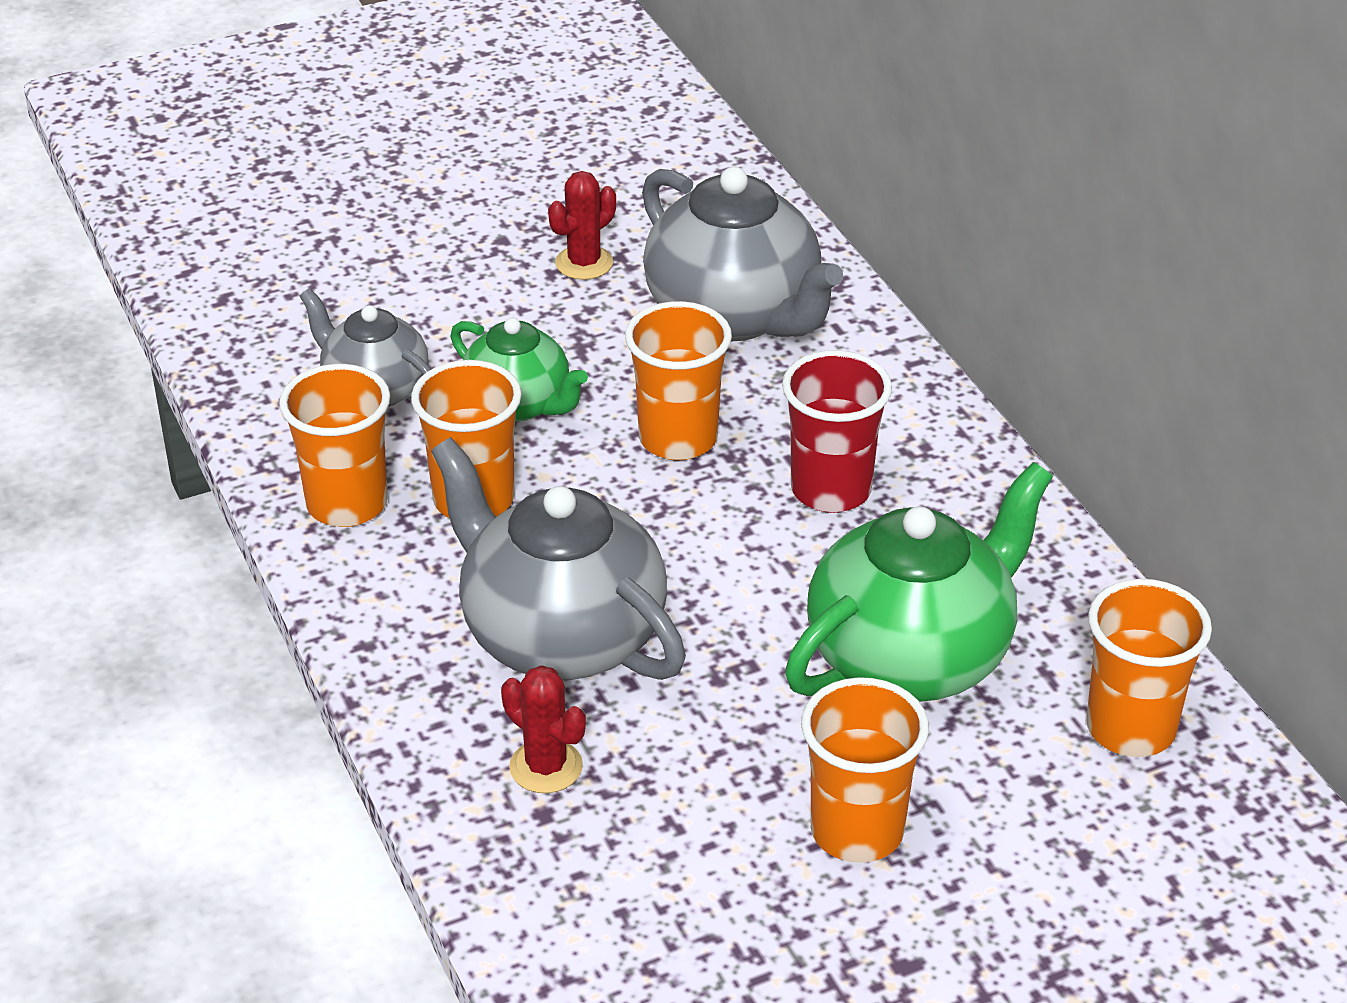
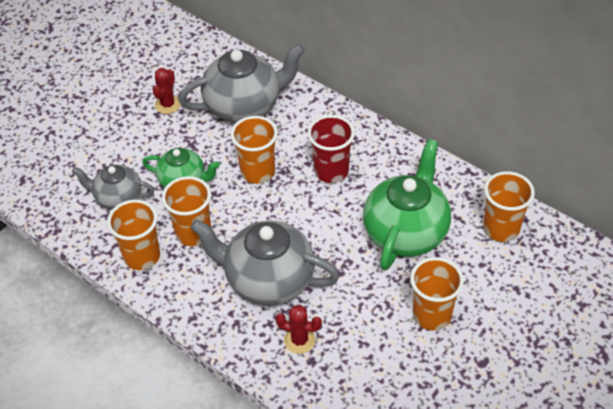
camera: 25 degrees left, 10 degrees up
(735, 314) = (244, 106): grey teapot -> grey teapot turned 45 degrees counterclockwise

